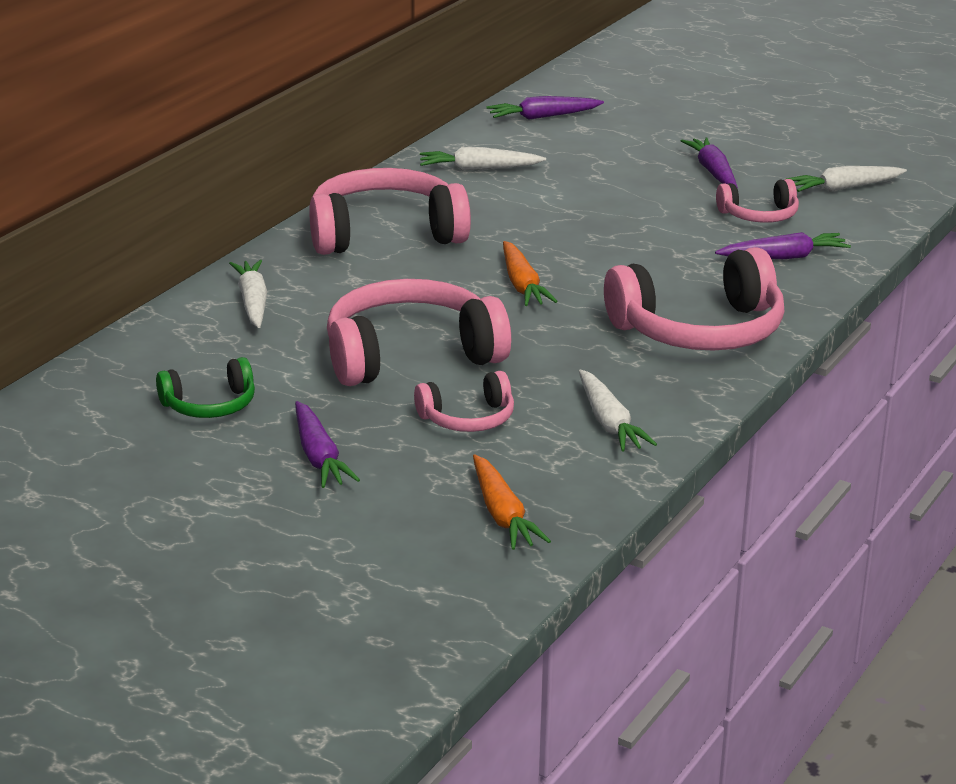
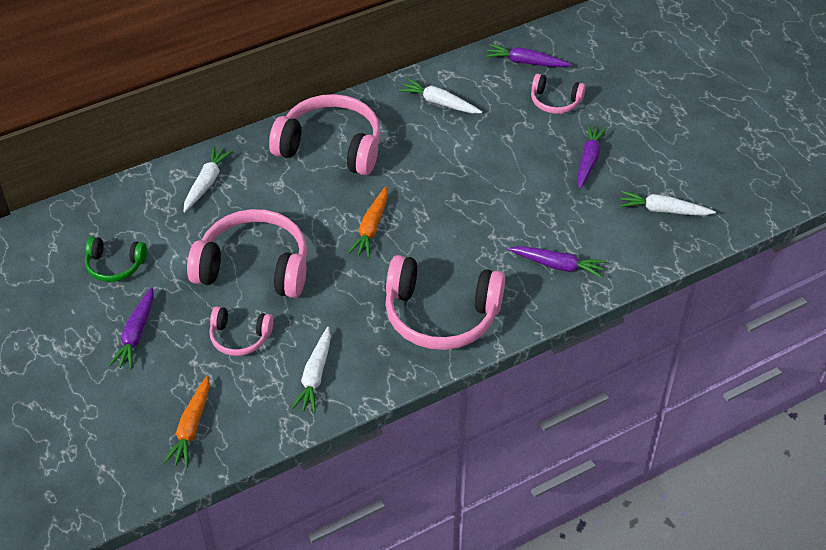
camera: 30 degrees right, 20 degrees up
(759, 215) = (579, 217): pink headphones -> pink headphones (555, 101)

